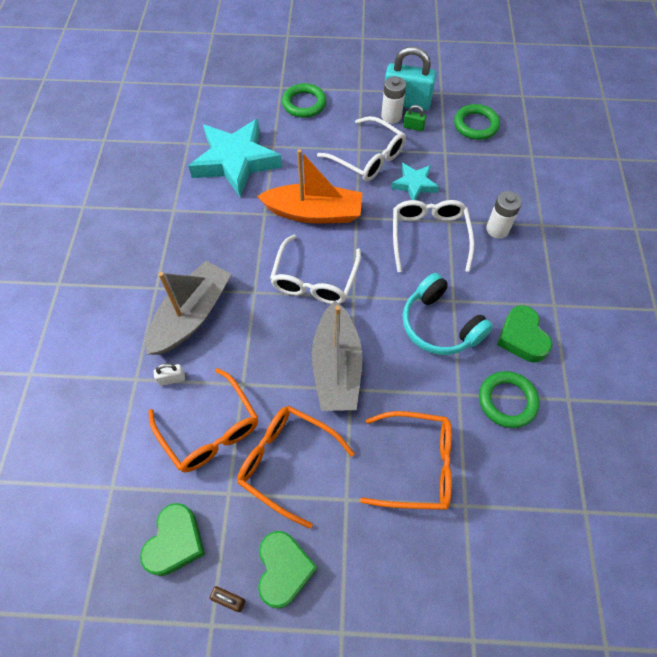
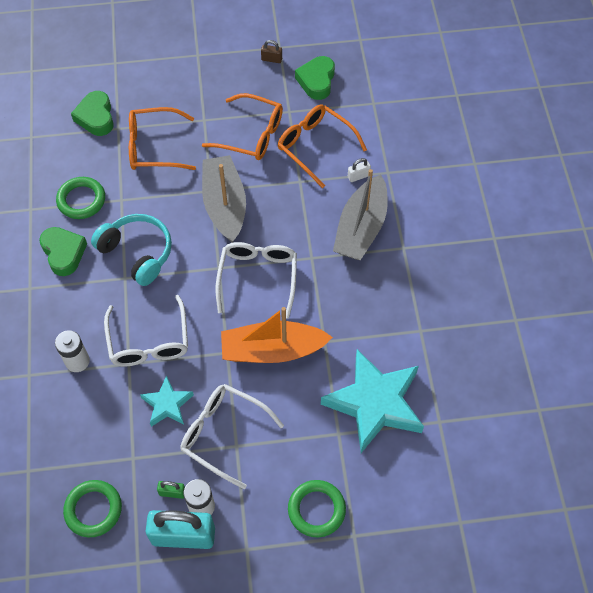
camera: 170 degrees right, 0 degrees up
(284, 569) = (240, 77): green heart -> green heart (96, 117)

